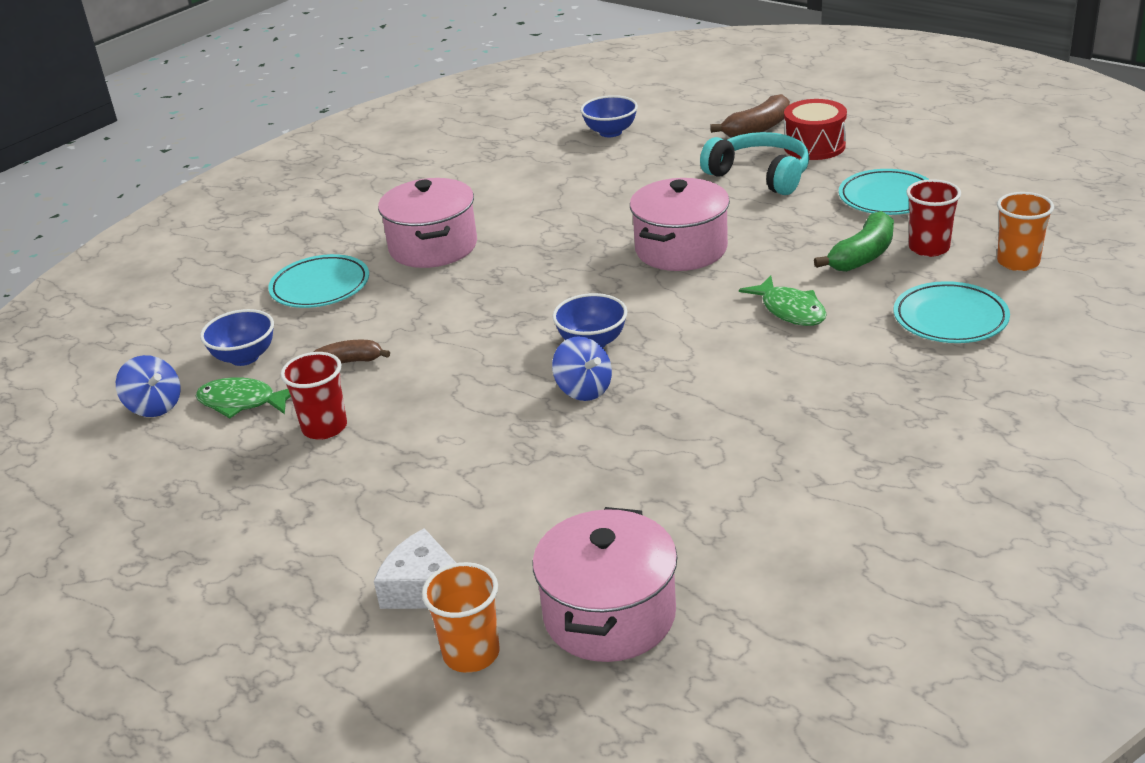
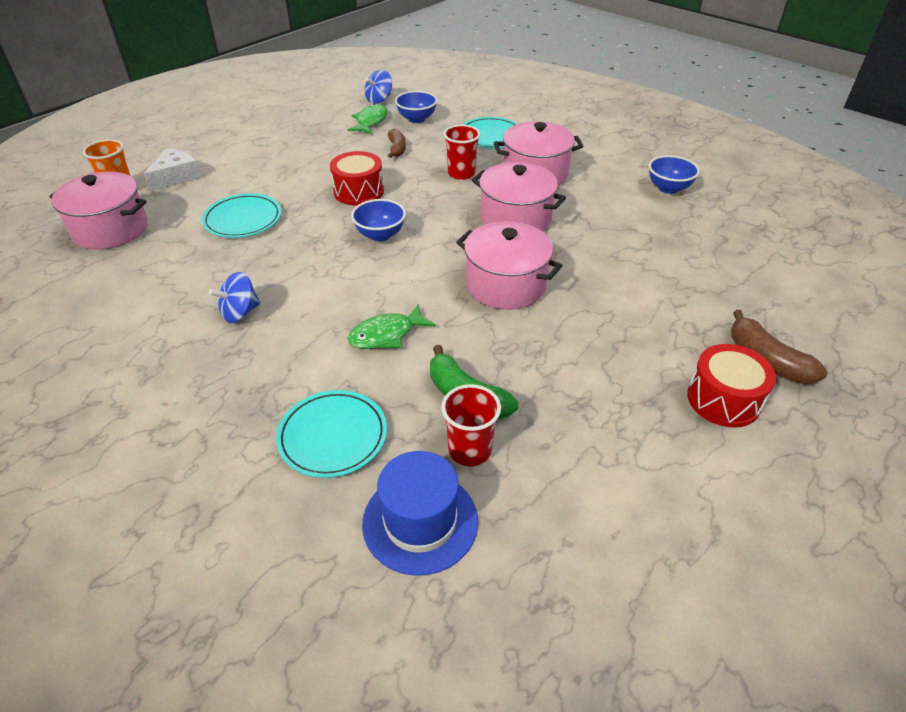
camera: 90 degrees right, 10 degrees up
(324, 427) = (333, 145): red cup -> red cup (461, 173)
(479, 377) = (358, 191): none -> red drum
(545, 253) = (515, 219): none -> pink pot
(583, 389) = (324, 229): blue spinning top -> blue spinning top (240, 313)
(610, 132) = (745, 260): blue bowl -> blue bowl (668, 188)
(760, 175) = (648, 348): turquoise headphones -> none
(887, 197) = (589, 439): turquoise plate -> turquoise plate (243, 219)
(1018, 262) = (420, 521): orange cup -> blue hat

